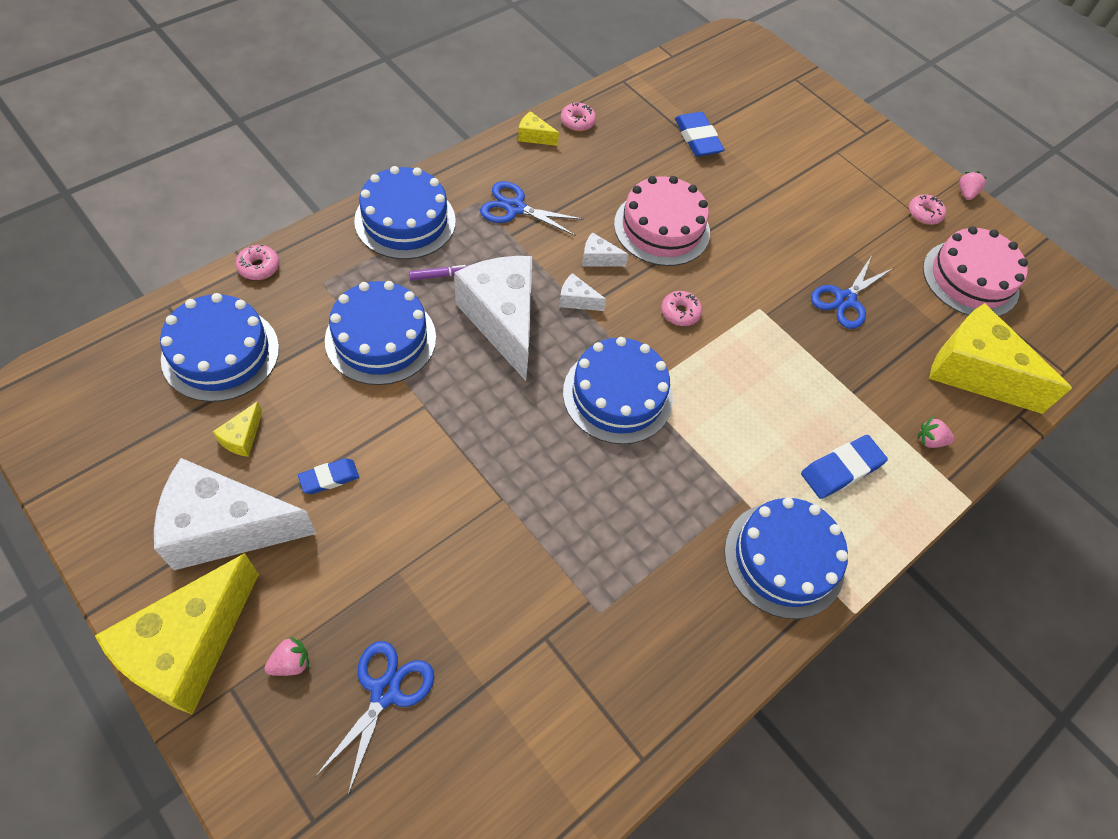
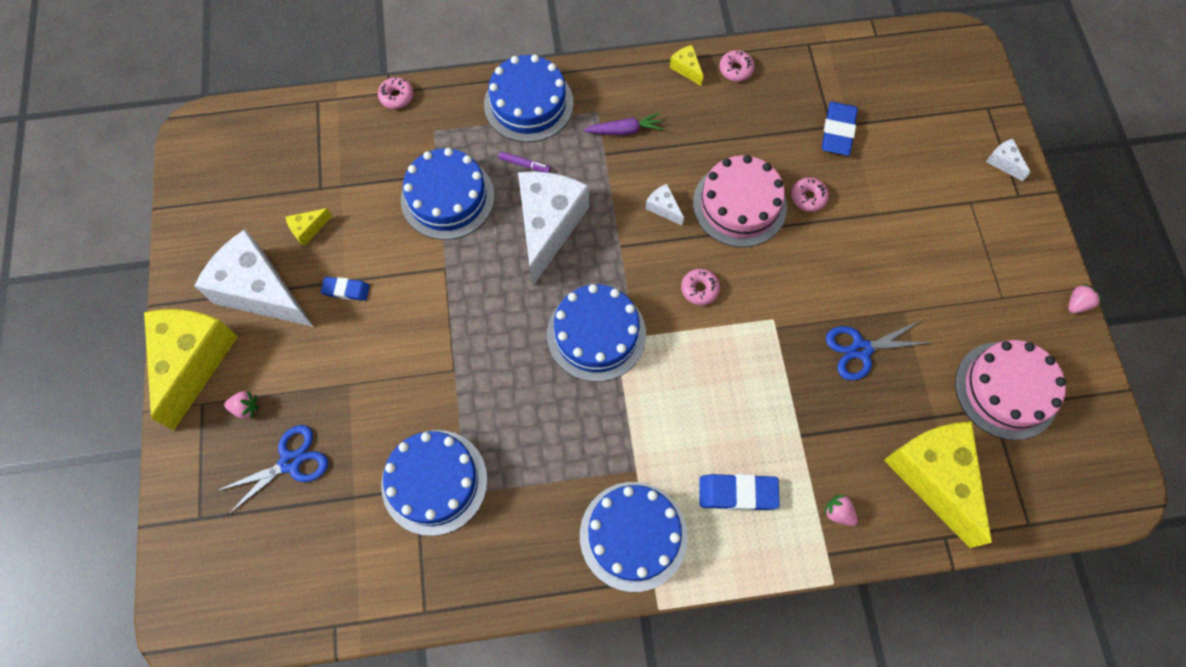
camera: 40 degrees right, 10 degrees up
(189, 647) = (193, 362): yellow cheese -> yellow cheese turned 120 degrees clockwise
(220, 353) = (331, 156): blue cake -> blue cake (434, 482)
(515, 208) = (625, 130): blue scissors -> purple carrot
(576, 300) = (619, 237): white cheese -> white cheese (1003, 162)
(924, 214) = (1012, 305): pink donut -> pink donut (808, 197)

